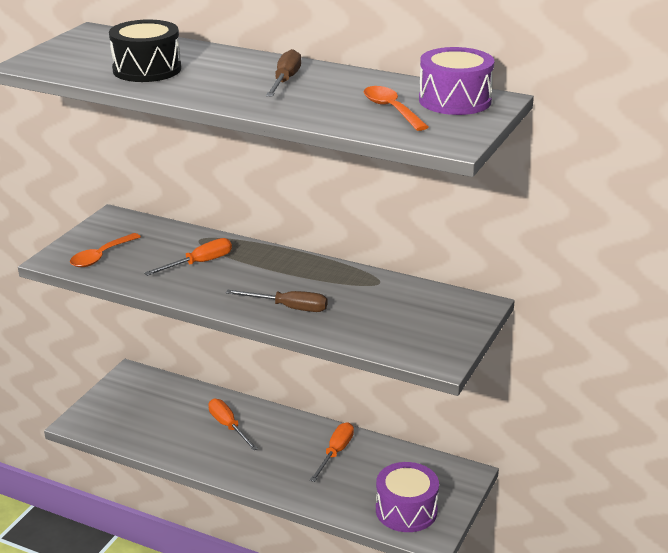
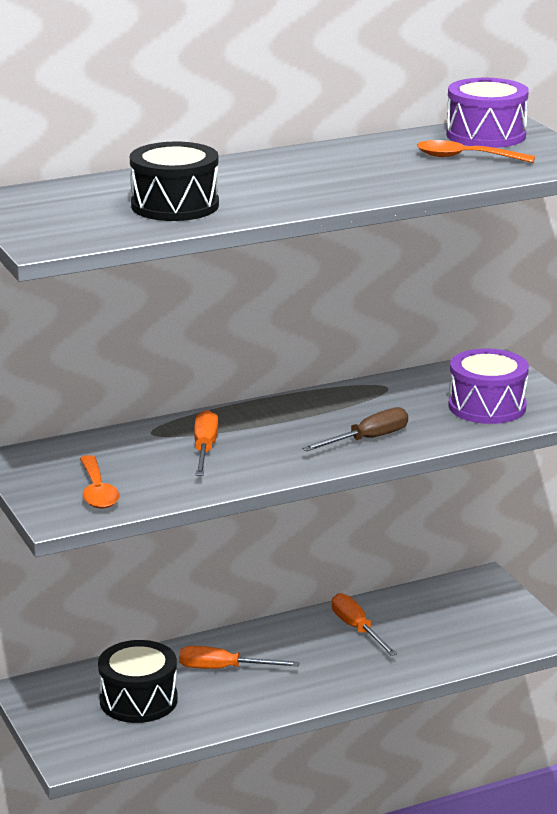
camera: 50 degrees left, 5 degrees down
(160, 414) = (138, 700): none -> black drum
(285, 81) = (320, 169): brown screwdriver -> none
(406, 510) = (493, 631): purple drum -> purple drum (487, 406)

